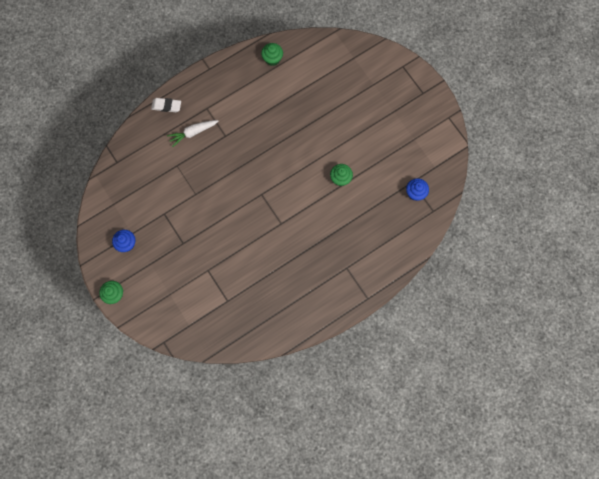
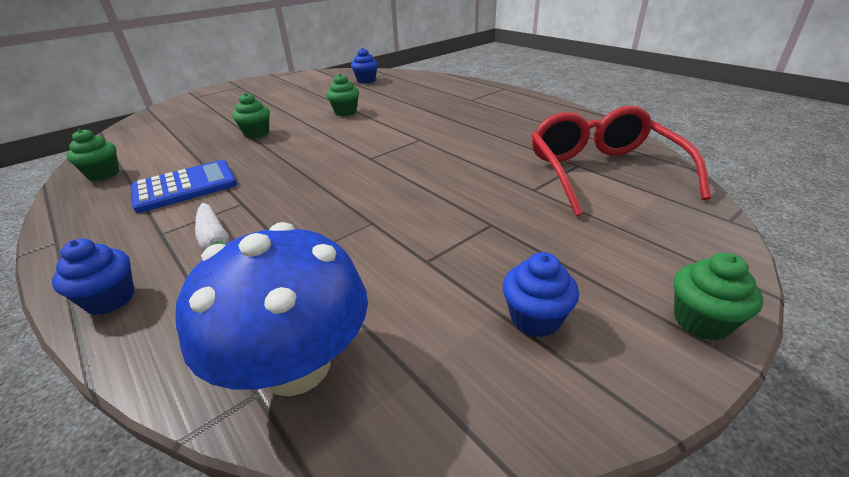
camera: 95 degrees left, 40 degrees down
(123, 171) = (297, 366): none -> blue mushroom
(166, 106) = (110, 299): white eraser -> blue cupcake
(216, 309) = (603, 173): none -> red glasses
(247, 105) = (185, 187): none -> blue calculator
(313, 126) = (257, 133): none -> green cupcake

